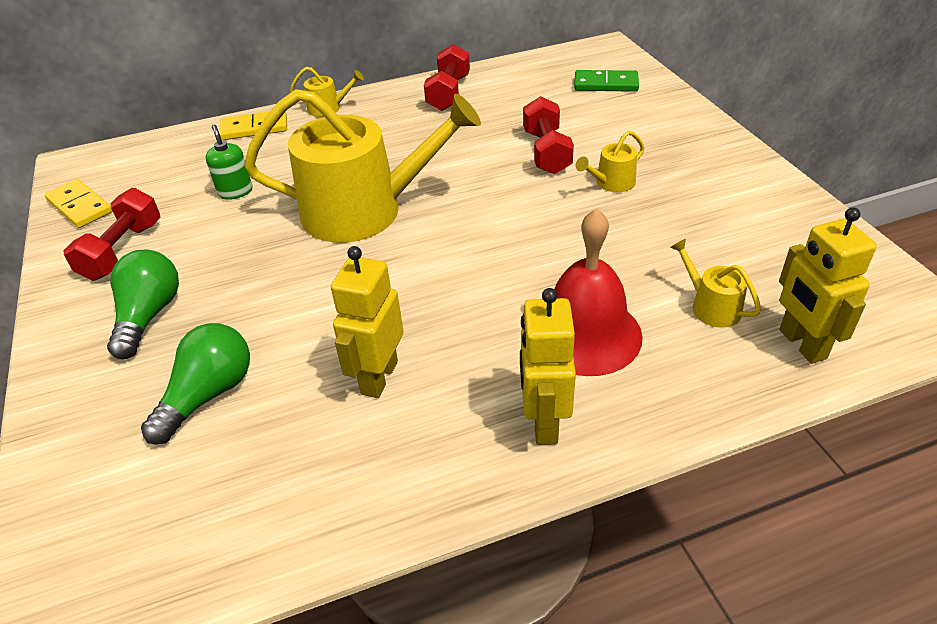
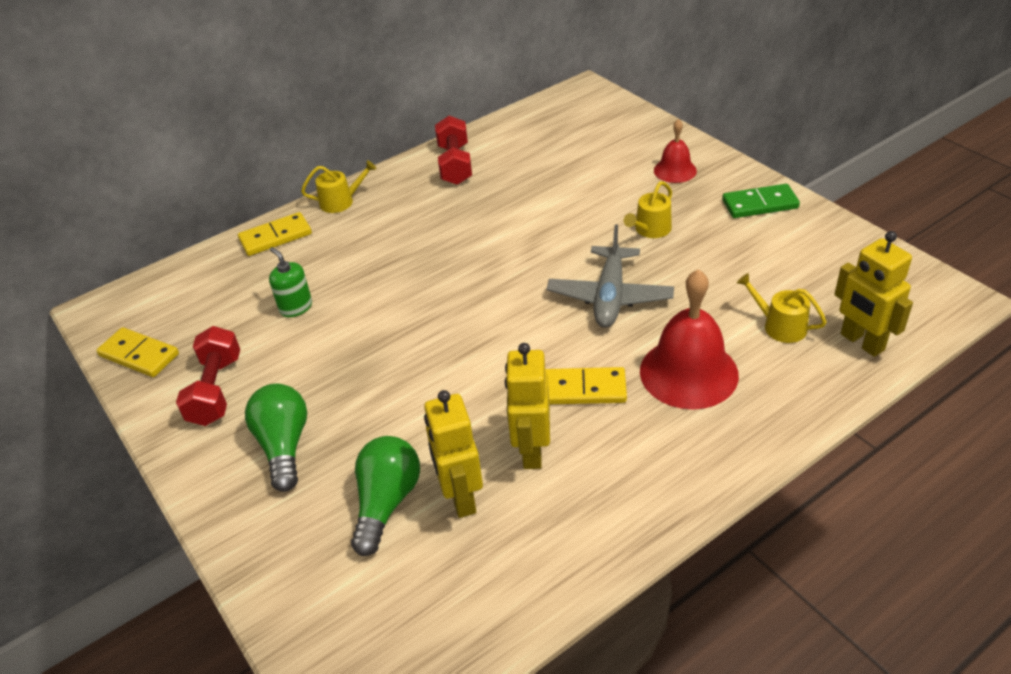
camera: 15 degrees left, 0 degrees up
(364, 210) = (435, 301): yellow watering can -> none
(465, 326) = (583, 389): none -> yellow domino
(538, 239) = (610, 296): none -> grey plane
(543, 422) = (688, 454): yellow robot -> yellow robot (460, 497)
(546, 152) = (578, 210): red dumbbell -> none
(606, 84) = (601, 130): green domino -> green domino (760, 204)
(663, 132) = (675, 170): none -> red bell

